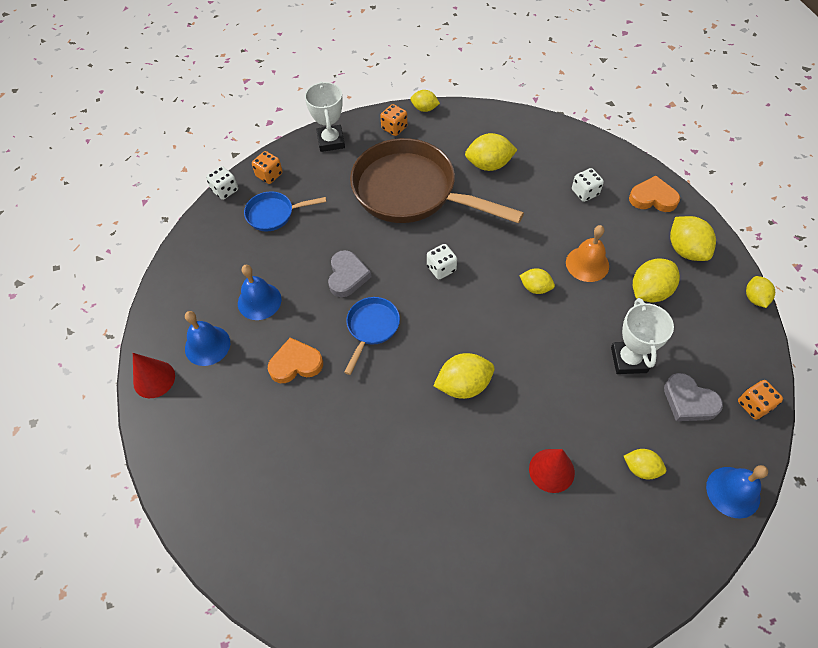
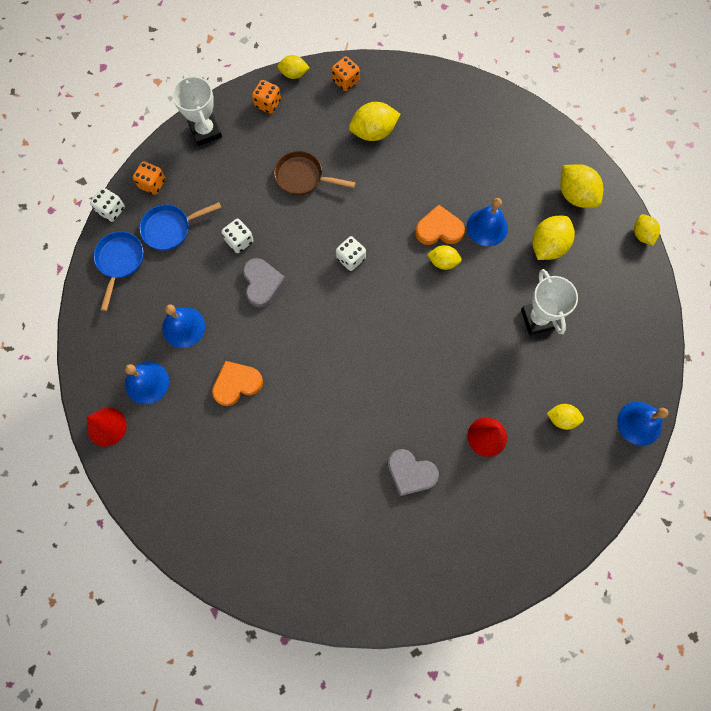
camera: 15 degrees left, 15 degrees up
(371, 328) = (299, 333): blue pan -> blue pan (120, 262)
(411, 192) = (303, 177): brown pan -> brown pan, size x0.46
(463, 385) = (396, 373): yellow lemon -> none
(585, 192) = (473, 148): white dice -> white dice (239, 241)
(587, 264) = (487, 227): orange bell -> blue bell
(653, 198) = (538, 142): orange heart -> orange heart (439, 229)
(689, 401) = (595, 348): grey heart -> grey heart (410, 473)
(754, 405) = (649, 340): orange dice -> orange dice (345, 81)

